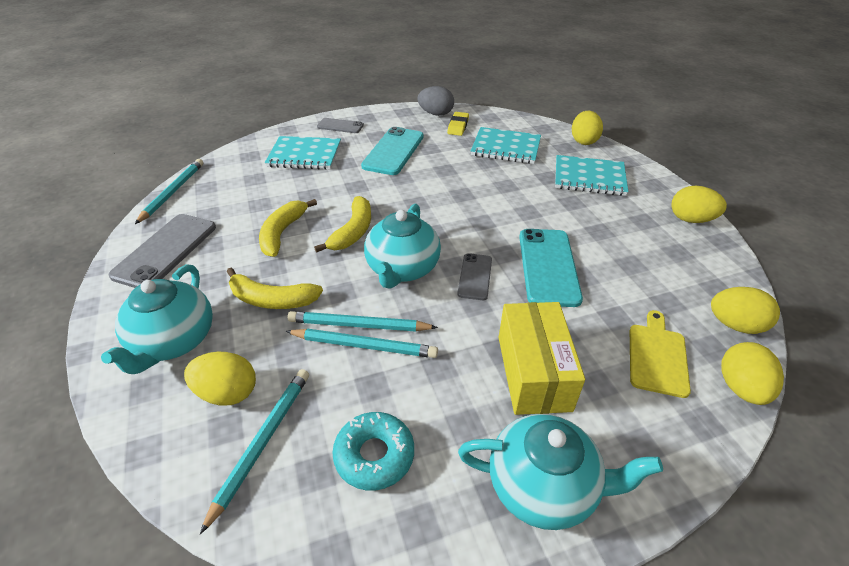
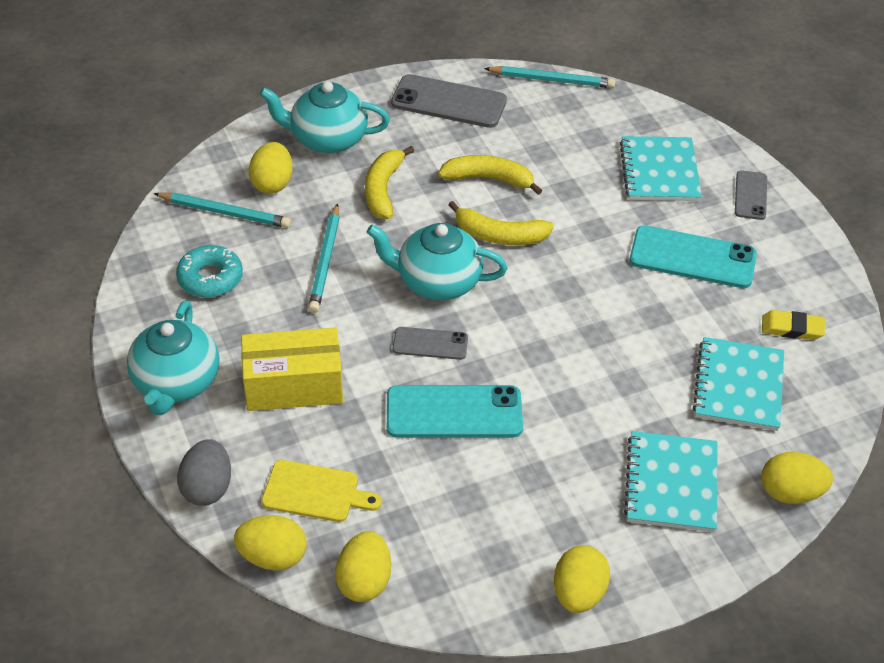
camera: 85 degrees right, 5 degrees up
(359, 325) = (351, 255): turquoise pencil -> none
(436, 114) = (827, 300): grey egg -> grey egg (207, 487)

